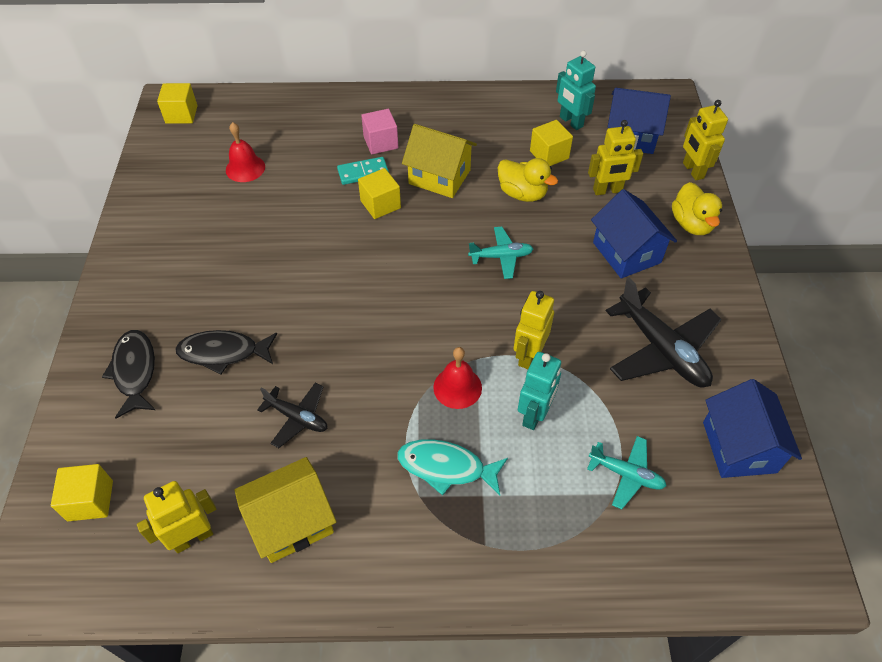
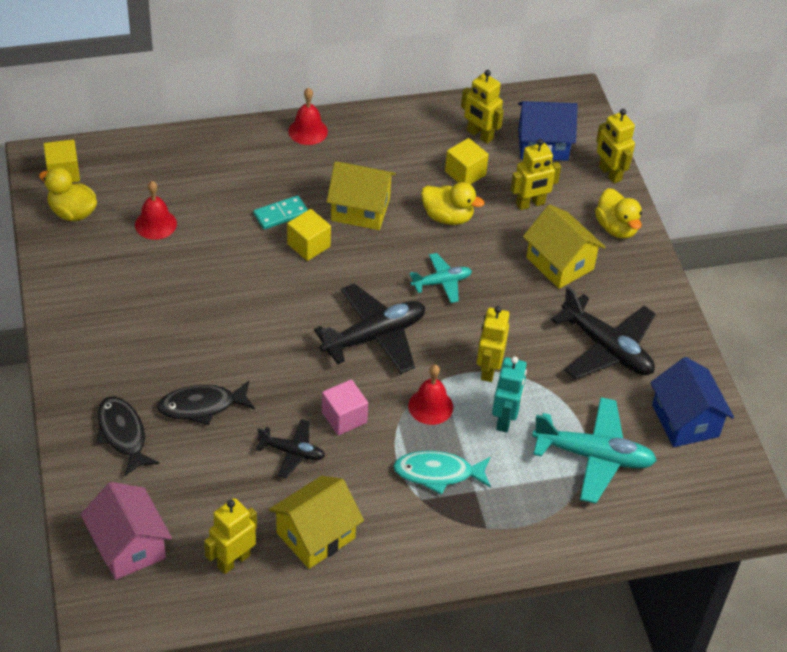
camera: 15 degrees left, 5 degrees down
(90, 500) = (128, 546): yellow cube -> pink house
(175, 149) = (72, 212): none -> yellow duck
(381, 142) = (289, 180): pink cube -> pink cube (344, 417)
(411, 102) = (308, 131): none -> red bell
(419, 303) = (374, 336): none -> black plane
(571, 122) = (479, 135): turquoise robot -> yellow robot
(626, 252) = (559, 263): blue house -> yellow house
(626, 474) = (593, 456): turquoise plane -> turquoise plane, size x1.79

